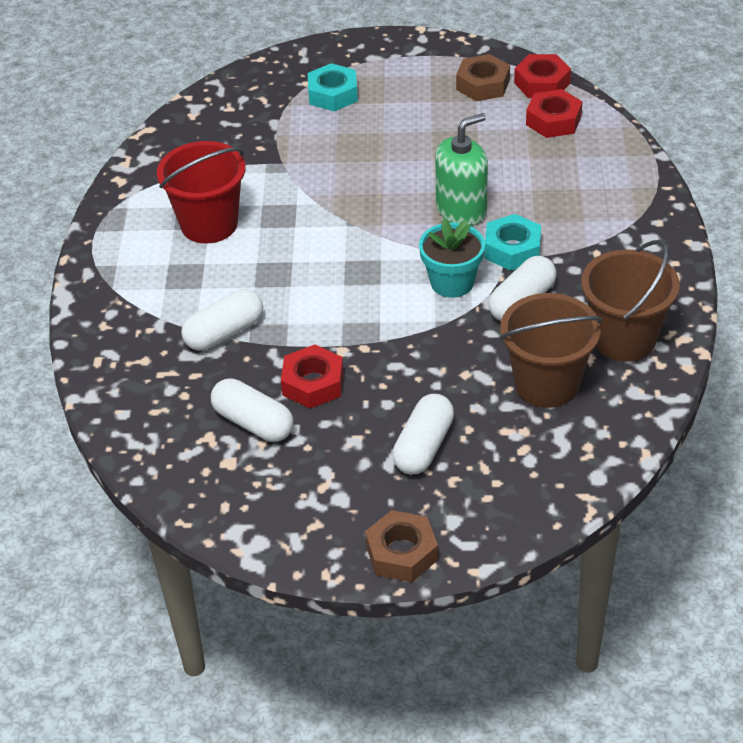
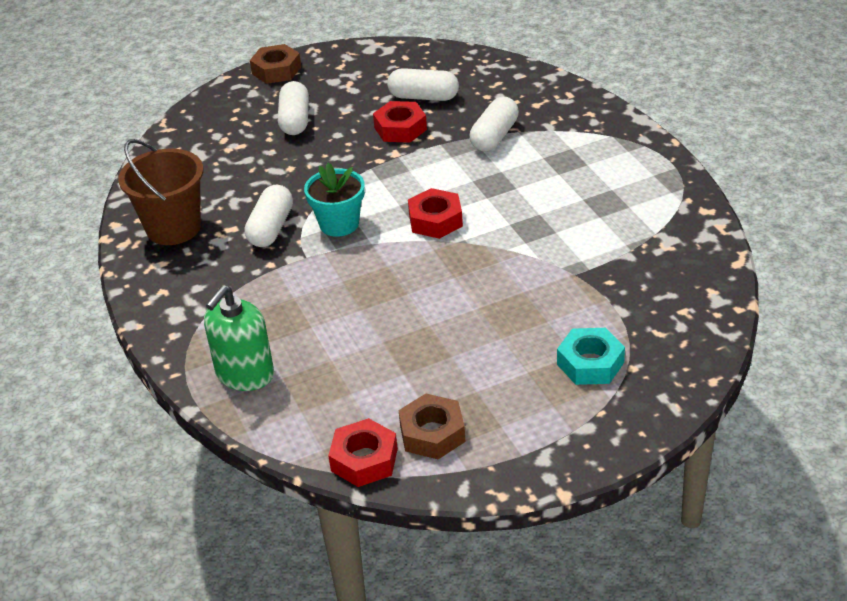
camera: 155 degrees right, 5 degrees down
(209, 224) = (585, 202): red bucket -> none
(461, 210) = (368, 285): green soap dispenser -> green soap dispenser (245, 374)
(512, 249) = (301, 266): turquoise nut -> none
(547, 384) = (224, 180): brown bucket -> none
(553, 120) = (326, 413): red nut -> red nut (435, 220)

